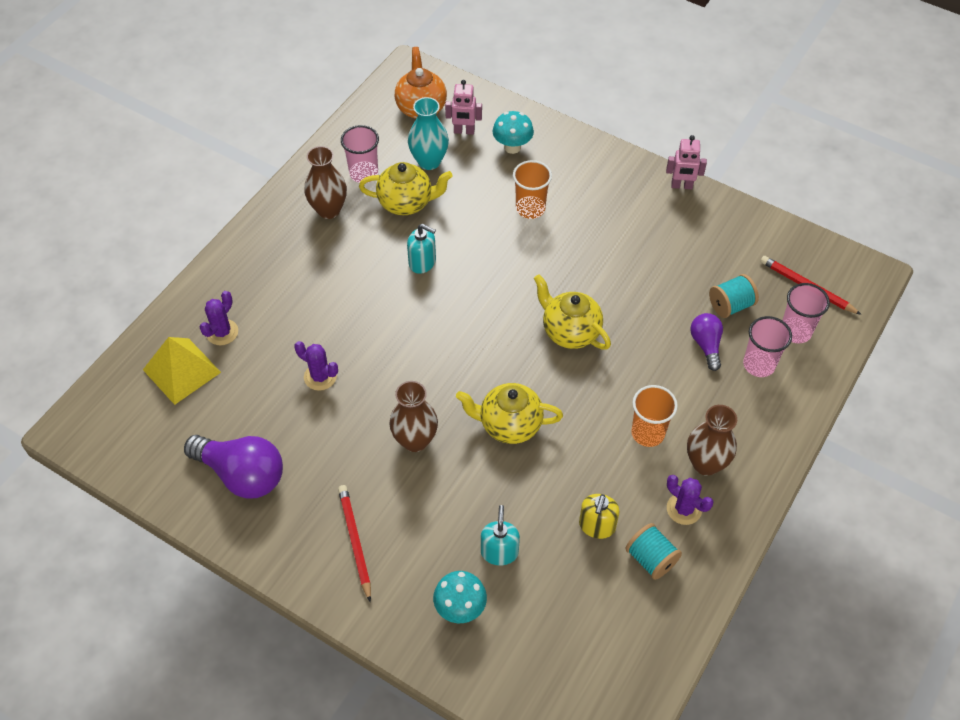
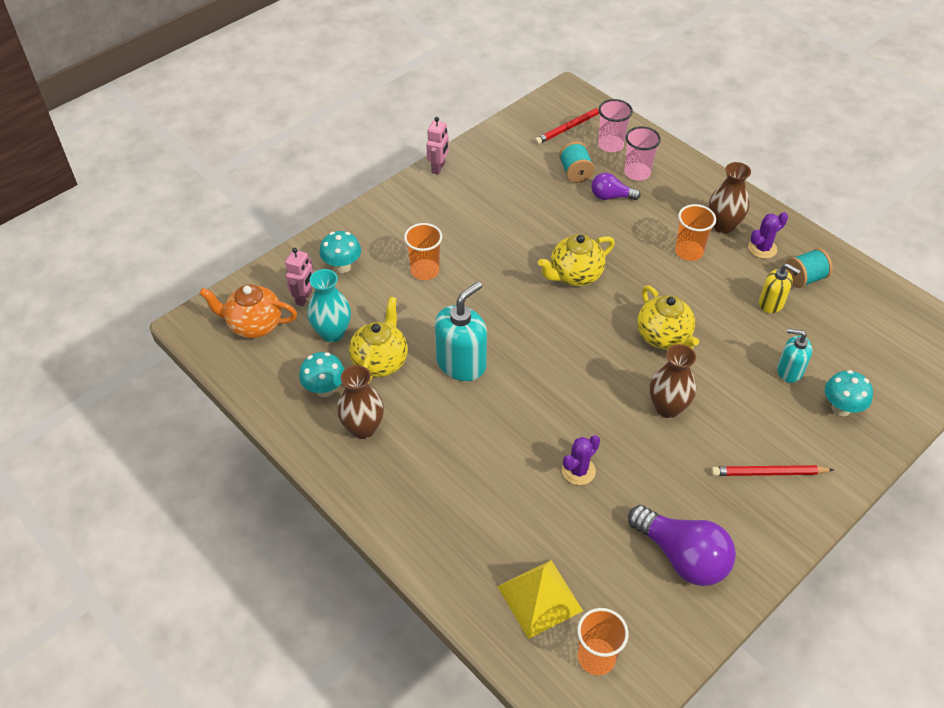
camera: 75 degrees left, 5 degrees down
(131, 421) = (596, 657): none -> orange cup
(222, 332) = (498, 552): purple cactus -> none
(242, 474) = (682, 556): purple light bulb -> purple light bulb turned 90 degrees clockwise
(364, 173) = (325, 389): pink cup -> turquoise mushroom
(422, 262) = (461, 363): turquoise soap dispenser -> turquoise soap dispenser, size x1.67
(509, 425) = (664, 337): yellow teapot -> yellow teapot turned 45 degrees counterclockwise

